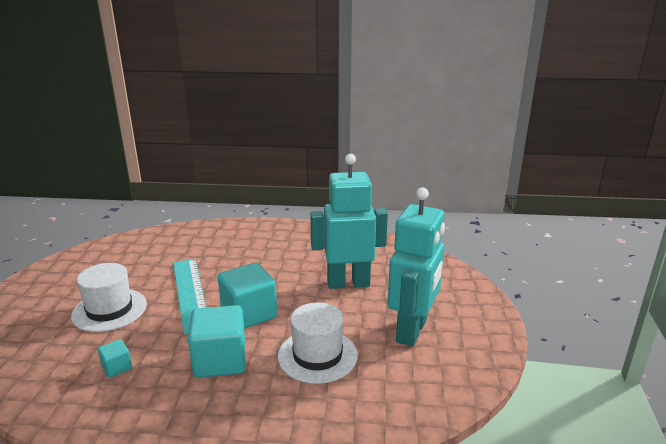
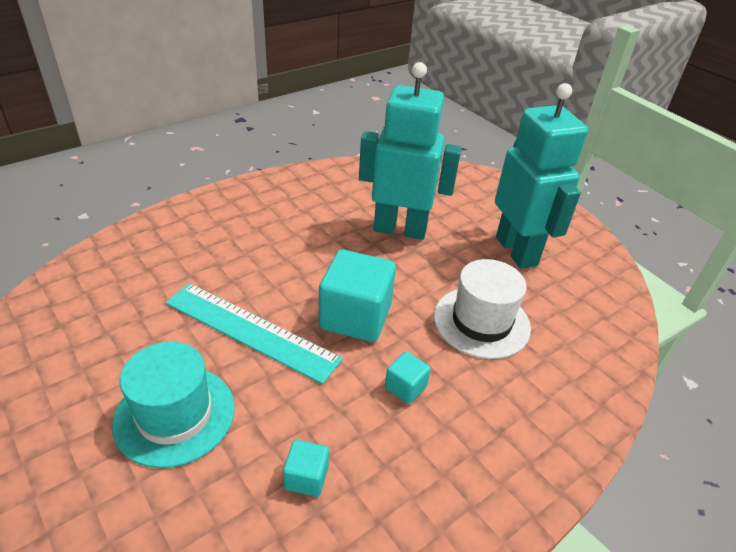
camera: 45 degrees left, 15 degrees up
(109, 310) = (175, 415): white hat -> turquoise hat
(220, 360) = (405, 387): turquoise cube -> turquoise cube, size x0.48
(348, 283) = (400, 229): turquoise robot -> turquoise robot turned 60 degrees clockwise

